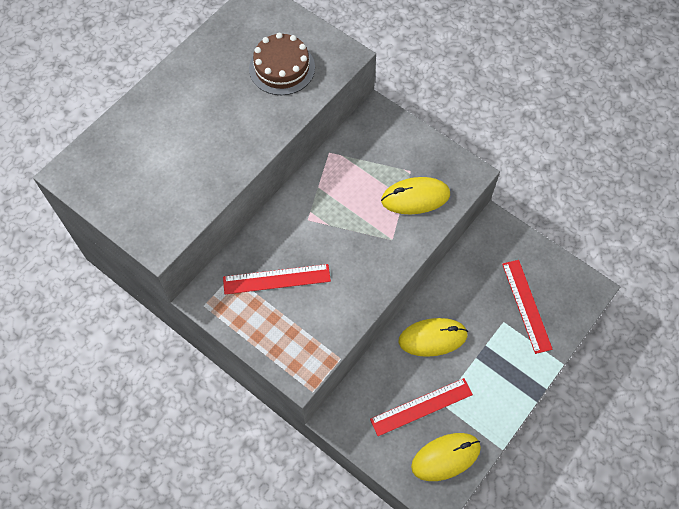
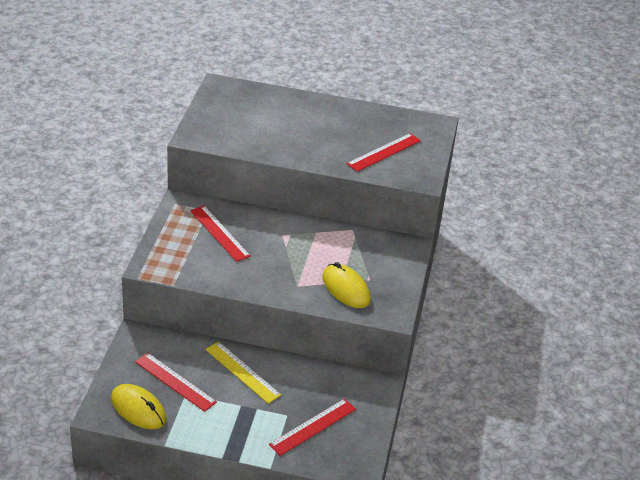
camera: 60 degrees right, 25 degrees down
(282, 68) = (384, 152): brown cake -> red ruler
(432, 338) = (242, 372): yellow mouse -> yellow ruler

